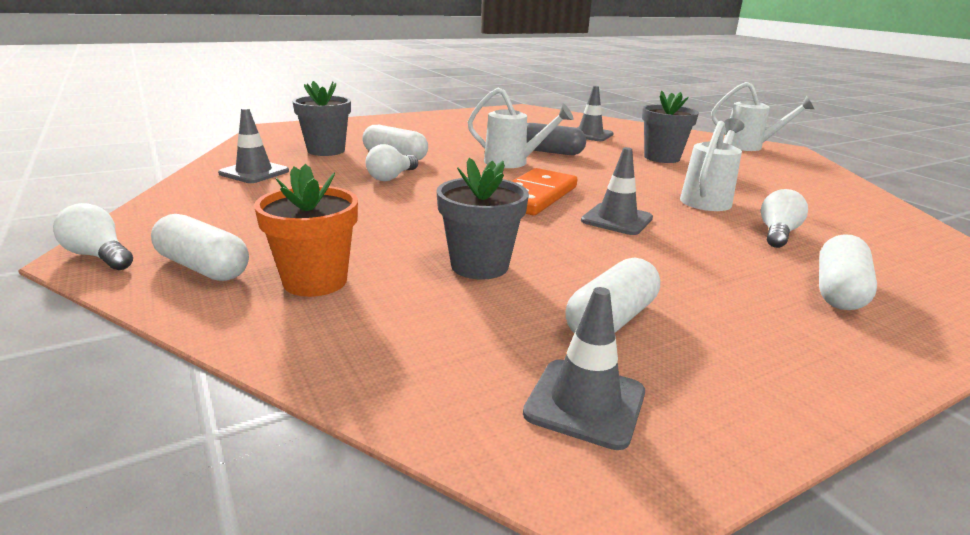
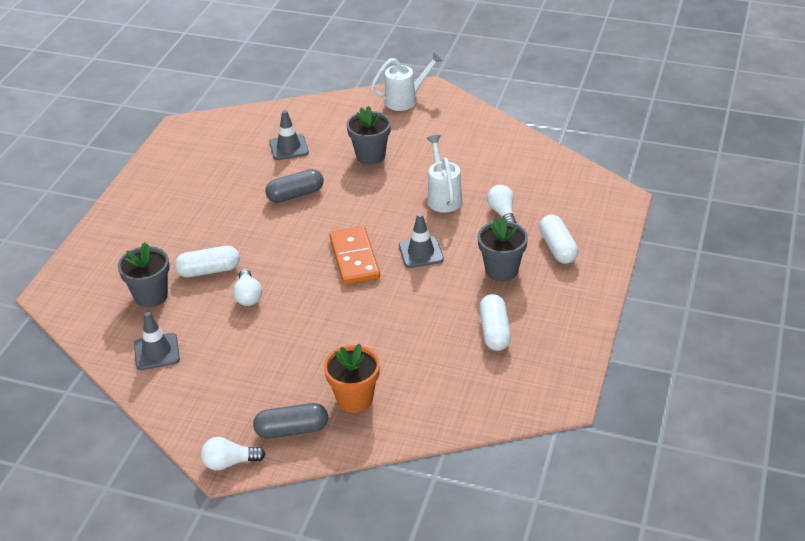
camera: 40 degrees left, 15 degrees up
(203, 267) = (292, 430): white capsule -> grey capsule
(479, 266) = (406, 337): grey flower pot -> grey flower pot (501, 270)
(512, 163) = (292, 226): white watering can -> none
(585, 403) = (527, 378): grey traffic cone -> none

